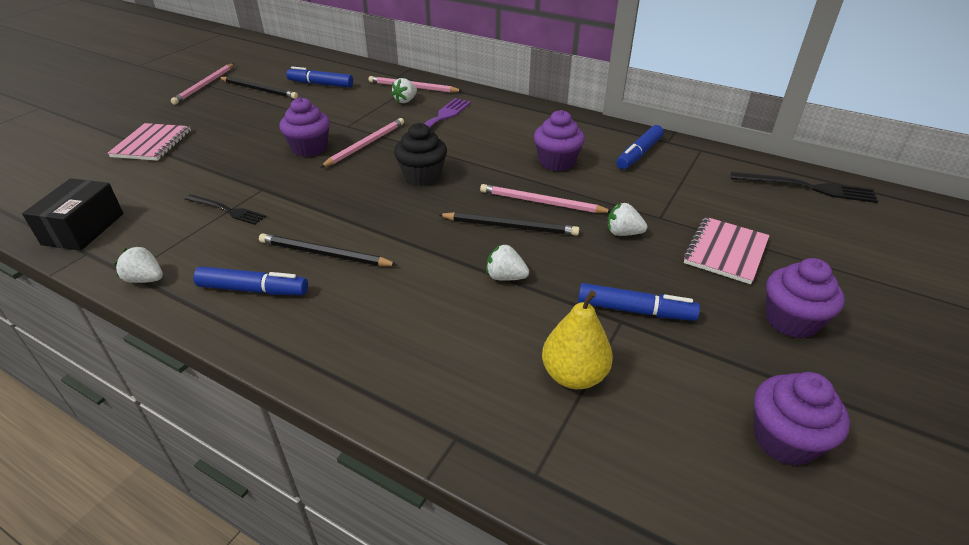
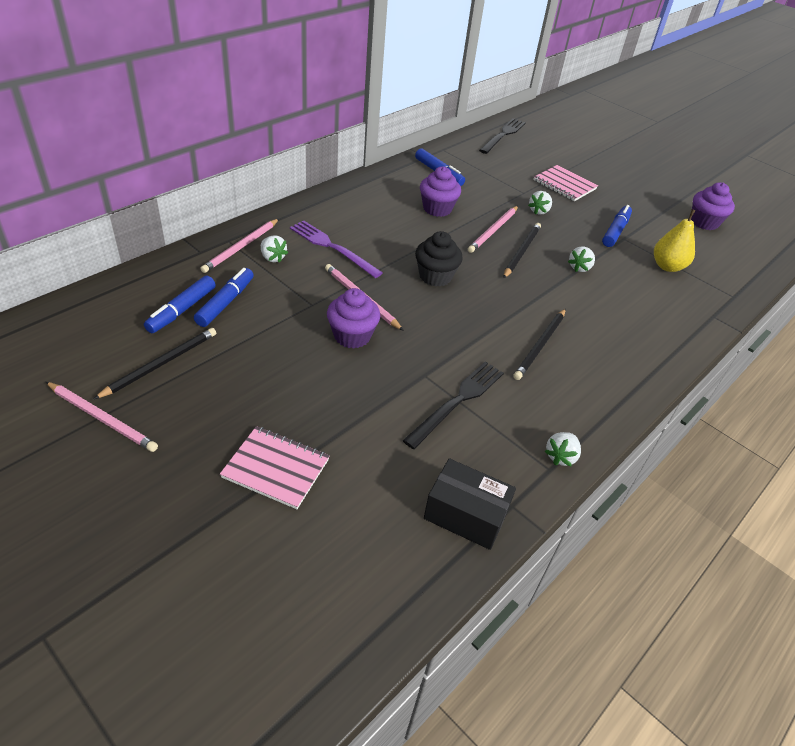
camera: 80 degrees left, 5 degrees up
(226, 210) = (457, 401): black fork -> black fork, size x1.52
(253, 290) = (582, 388): blue marker -> blue marker (226, 303)
(791, 321) = (626, 189): purple cupcake -> none

